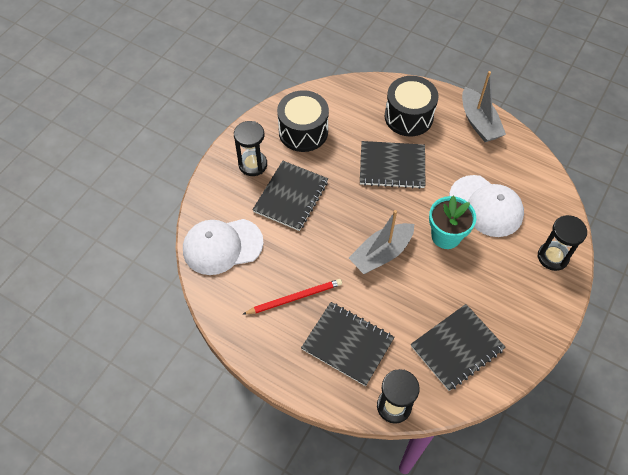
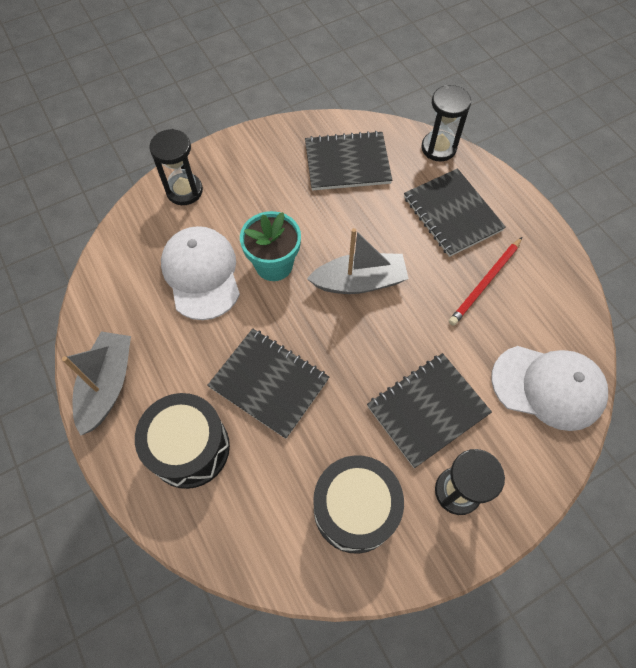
camera: 150 degrees left, 5 degrees up
(295, 298) = (485, 283): red pencil -> red pencil turned 60 degrees counterclockwise

